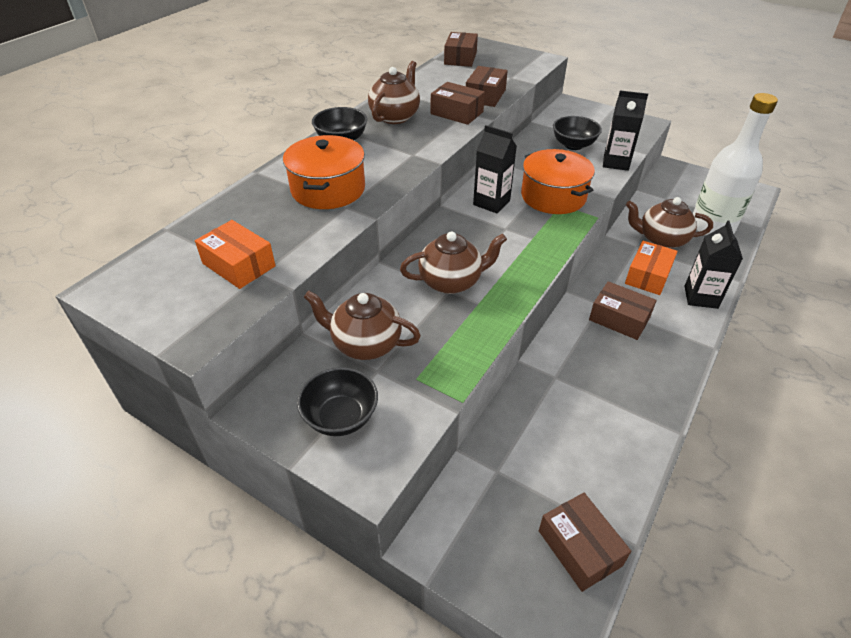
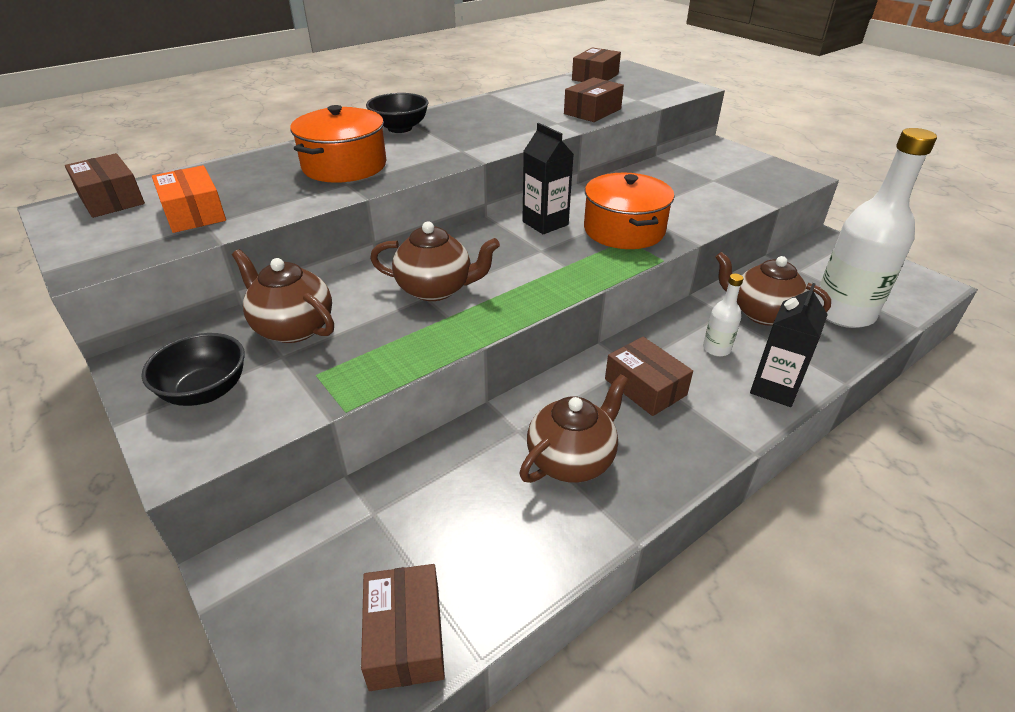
camera: 20 degrees right, 5 degrees down
(395, 116) = (475, 116): brown teapot -> brown teapot (572, 459)
(457, 113) = (545, 122): brown box -> brown box (111, 199)
(573, 145) = (689, 185): black bowl -> none
(616, 162) = (730, 210): black carton -> none
(648, 276) = (716, 349): orange box -> white bottle

